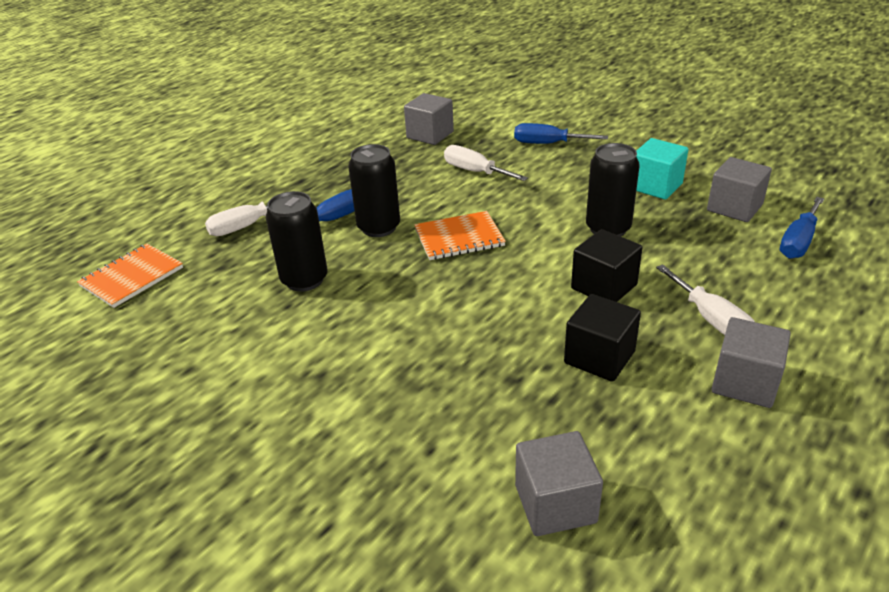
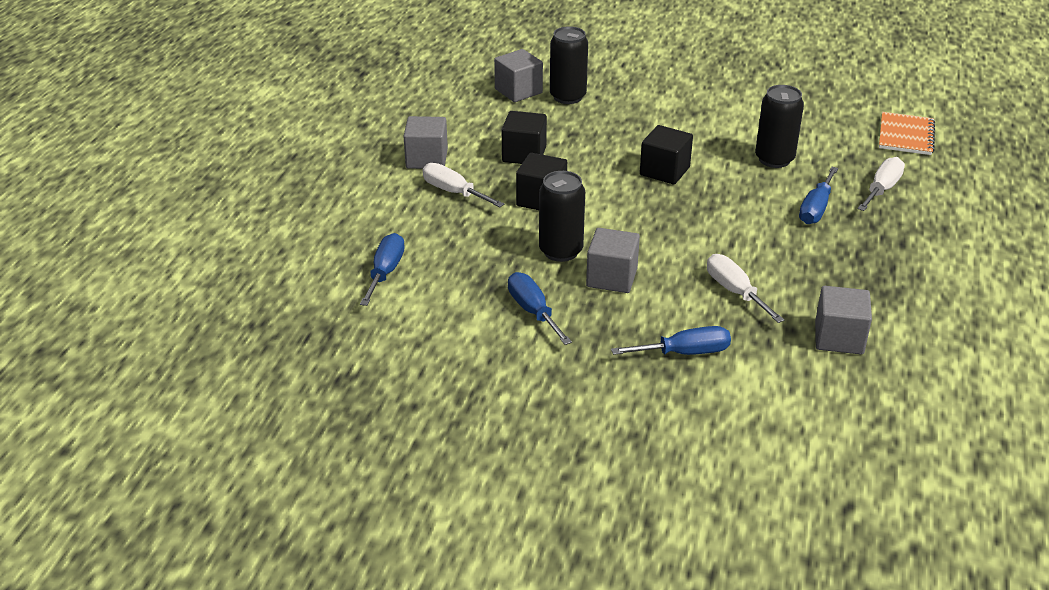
camera: 155 degrees right, 0 degrees up
(379, 227) = (766, 211): black can -> black can (568, 97)
(438, 292) = (664, 171): none -> black cube
(459, 238) = (686, 216): orange notebook -> none
(475, 172) = (735, 292): white screwdriver -> white screwdriver turned 135 degrees counterclockwise
(655, 186) = (533, 311): turquoise cube -> blue screwdriver
(734, 207) = (447, 299): grey cube -> grey cube (611, 278)

